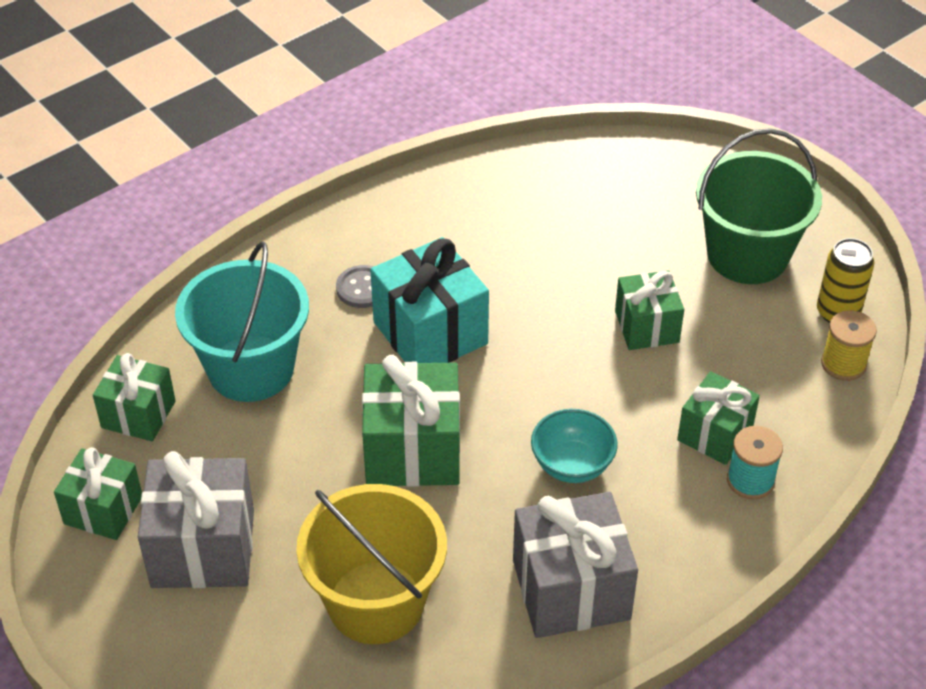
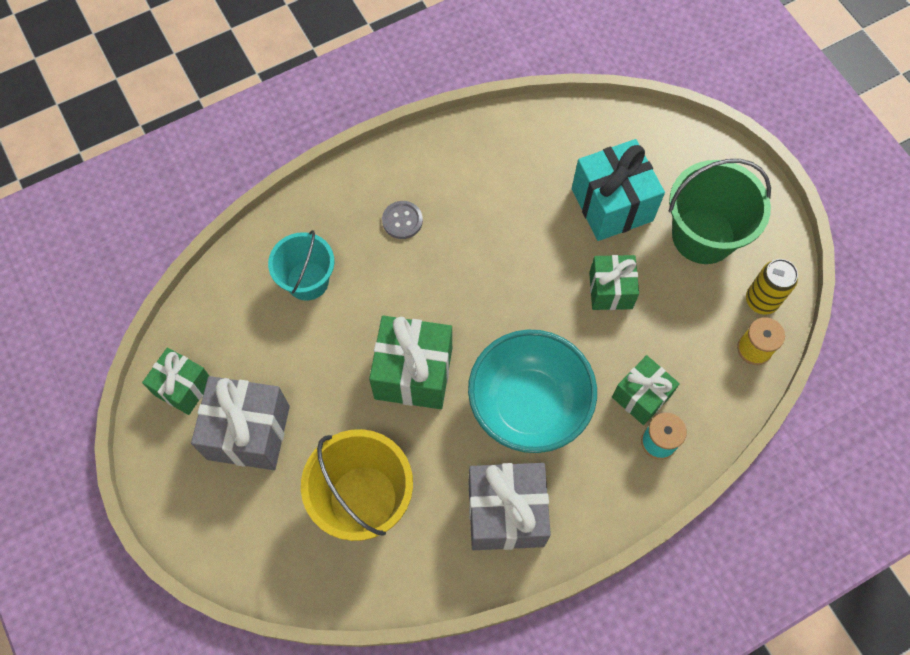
camera: 10 degrees right, 20 degrees up
(138, 414) = (220, 308): green gift -> none
(251, 368) = (307, 281): turquoise bucket -> turquoise bucket, size x0.66
(430, 333) = (445, 270): turquoise gift -> turquoise gift (612, 205)
(572, 465) = (528, 405): turquoise bowl -> turquoise bowl, size x1.92

